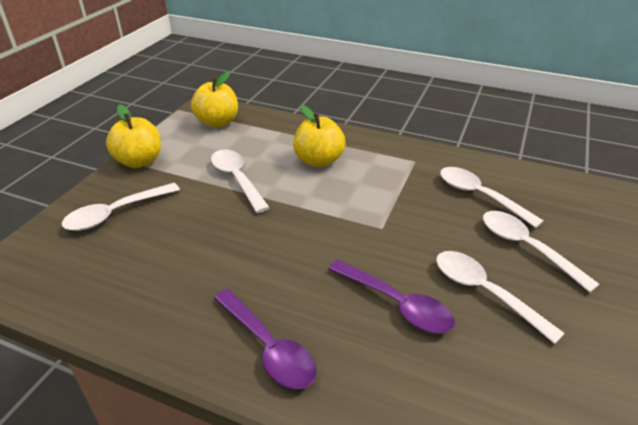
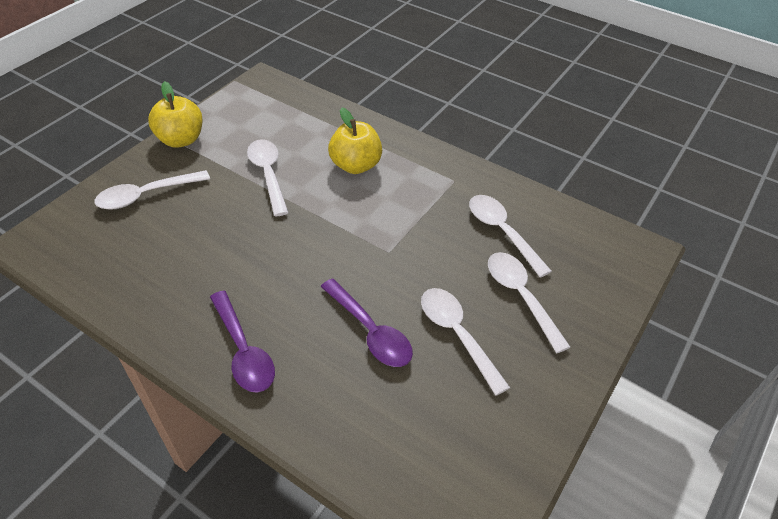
camera: 10 degrees right, 10 degrees up
(217, 122) = (269, 103): yellow apple -> none

